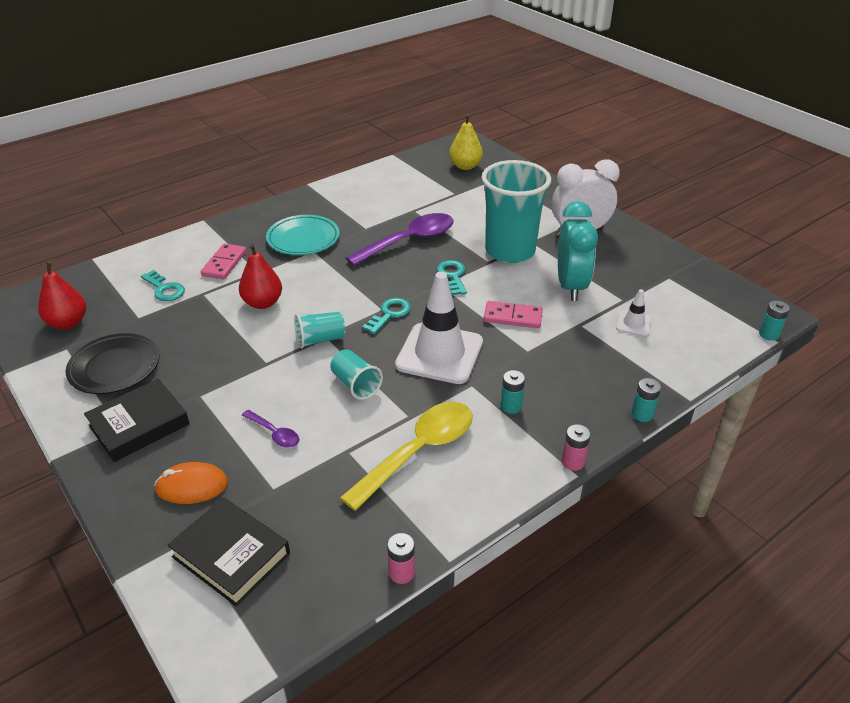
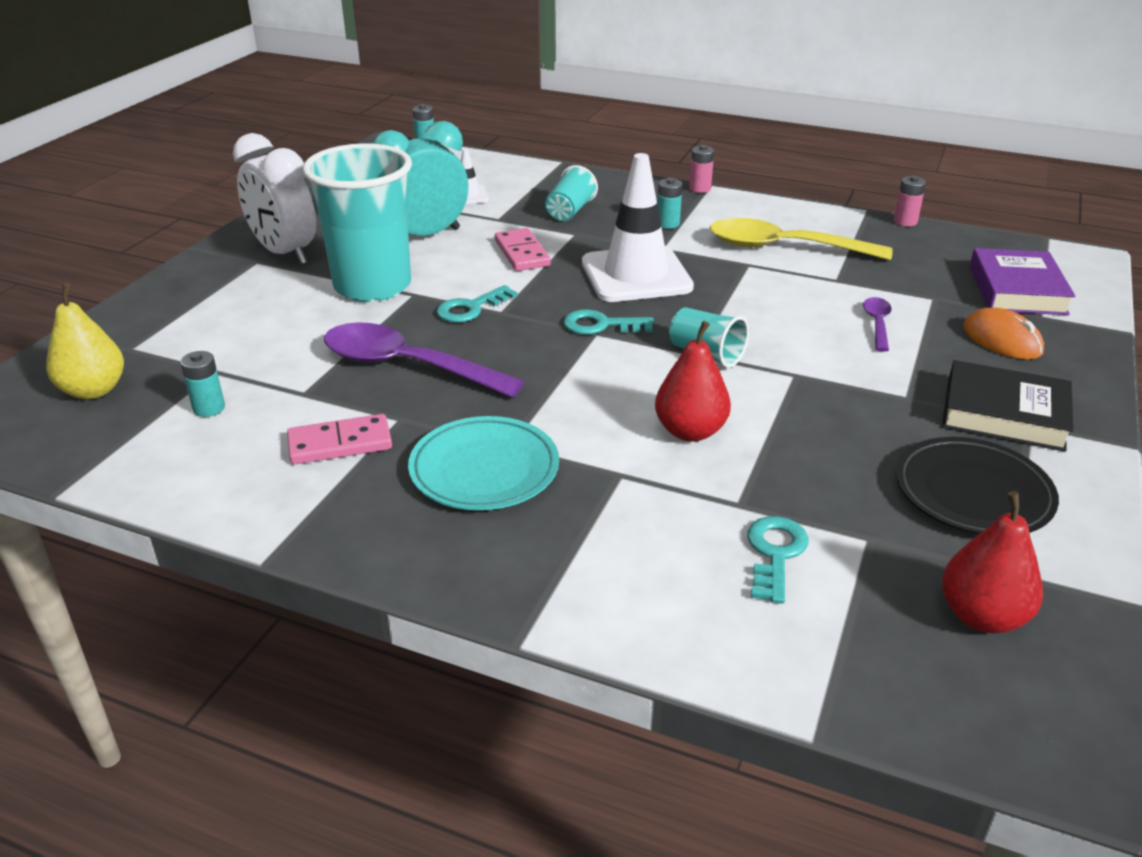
camera: 120 degrees left, 5 degrees down
(224, 263) = (638, 523): pink domino -> pink domino (340, 443)
(231, 555) = (1017, 290): black book -> purple book
(355, 384) = (747, 305): turquoise cup -> turquoise cup (570, 211)
(642, 414) = (605, 174): turquoise battery -> turquoise battery (209, 408)

